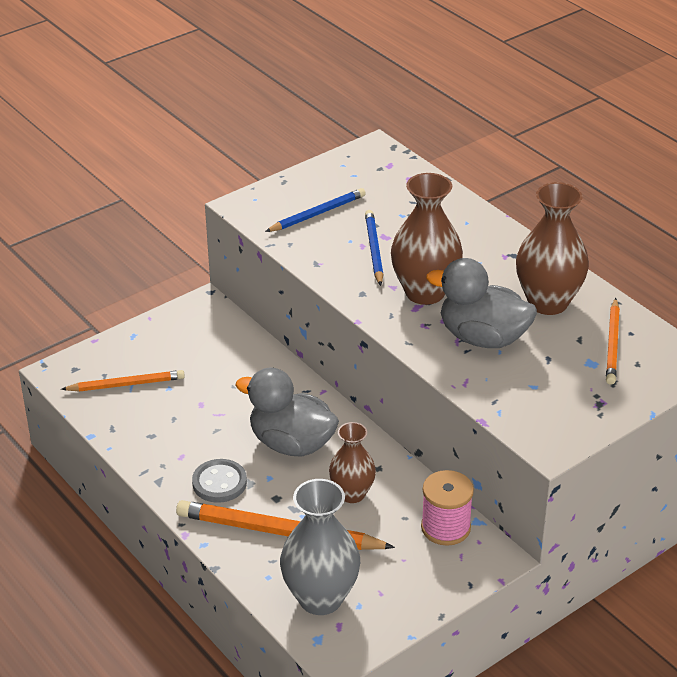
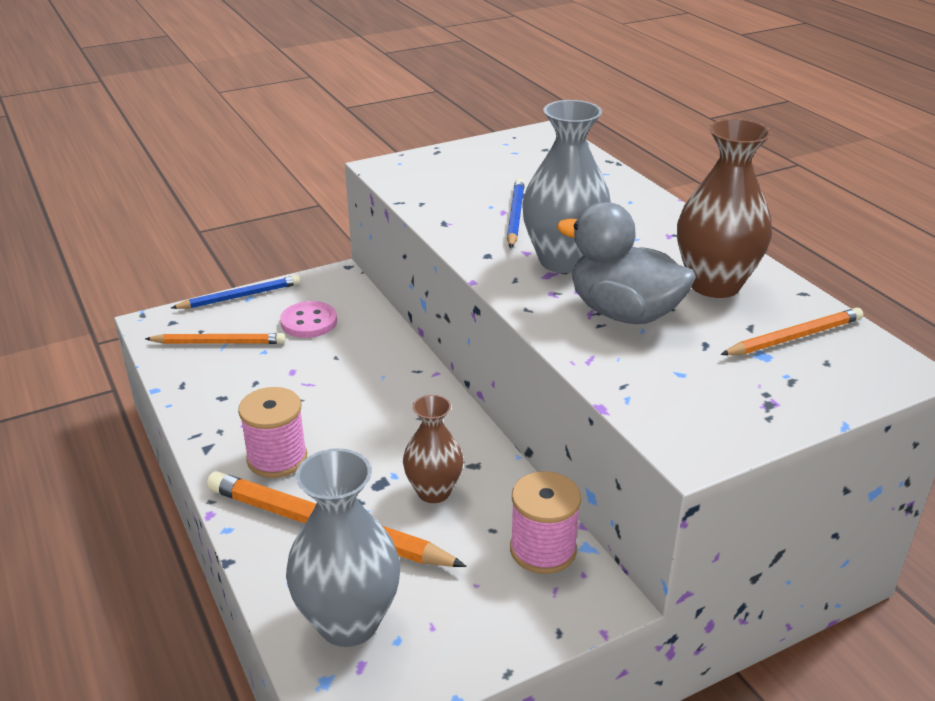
camera: 10 degrees right, 5 degrees down
(197, 354) = (309, 322): none -> pink button
(219, 483) = (277, 458): grey button -> pink spool
(291, 443) = (379, 425): grey duck -> none
(317, 213) = (462, 180): blue pencil -> blue pencil (240, 296)
(425, 292) = (563, 261): brown vase -> grey vase
(612, 344) = (794, 337): orange pencil -> orange pencil turned 135 degrees counterclockwise

